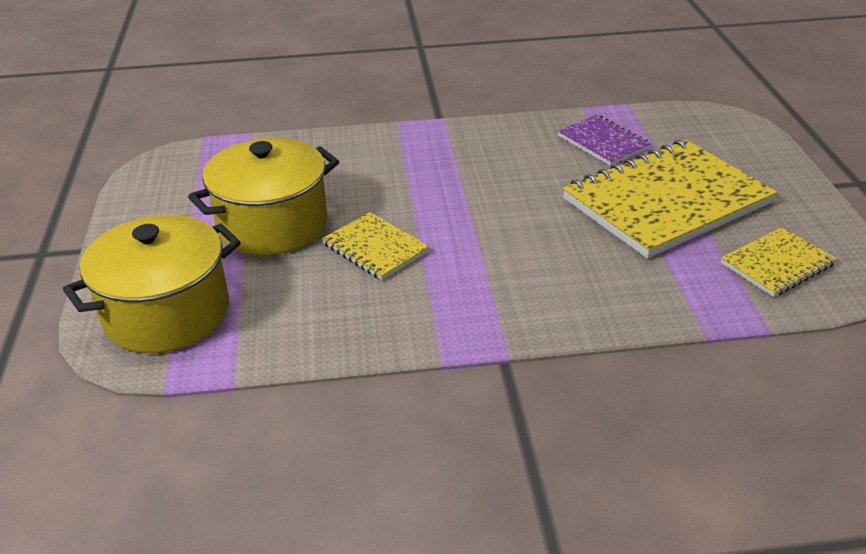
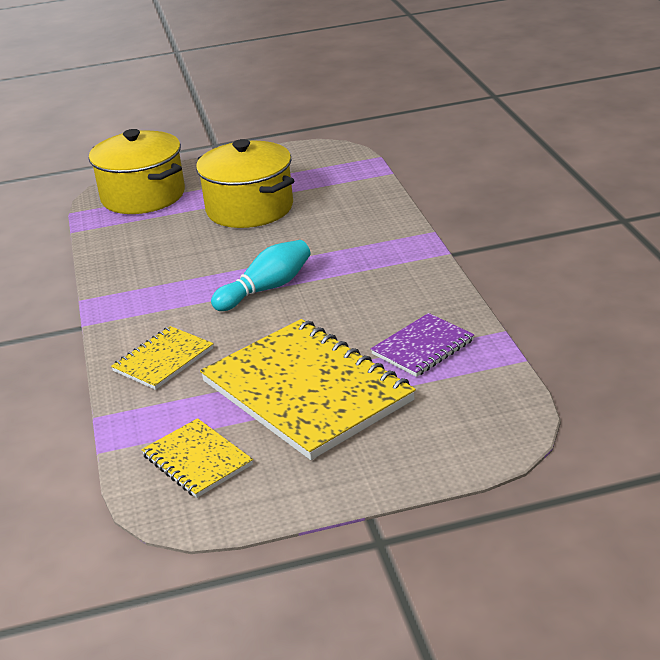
camera: 85 degrees right, 5 degrees down
(375, 248) = (219, 253): yellow notebook -> yellow notebook (163, 360)
(471, 218) = (266, 289): none -> turquoise bowling pin

